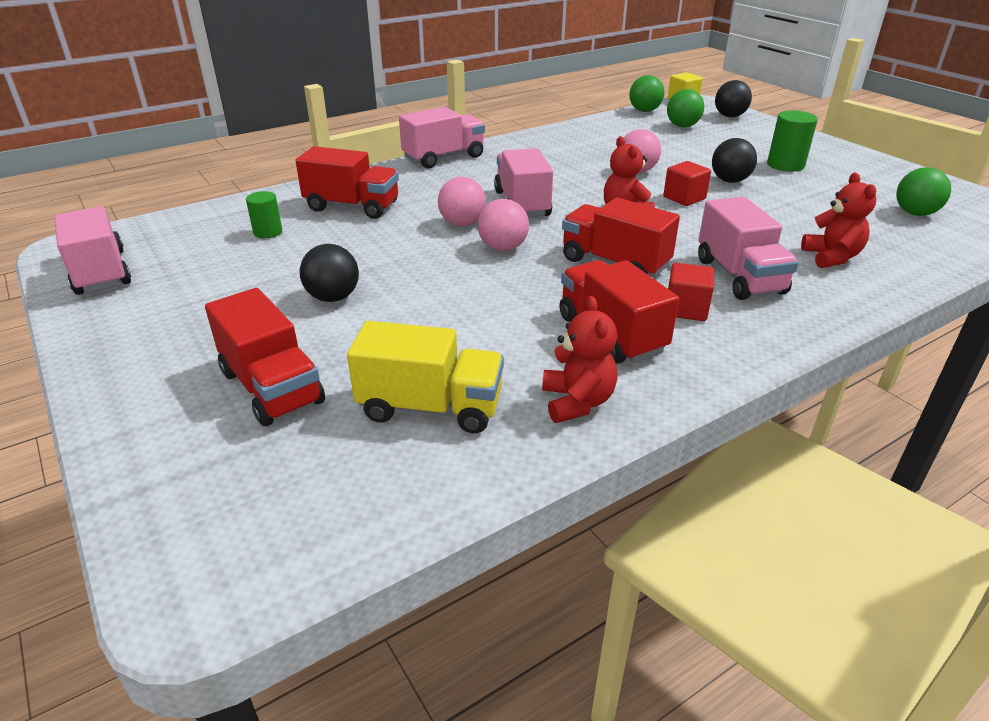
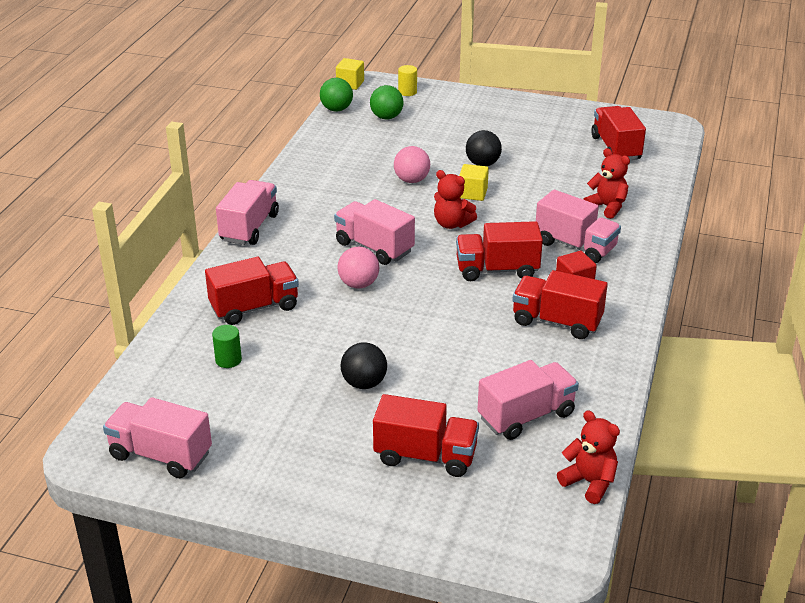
camera: 40 degrees left, 0 degrees up
(430, 407) = (526, 416): yellow truck -> pink truck
(503, 248) = (414, 291): pink ball -> none
(577, 402) = (591, 371): red teddy bear -> red teddy bear (589, 482)
(684, 198) = (472, 193): red cube -> yellow cube
(729, 116) = (407, 92): black ball -> yellow cylinder
(785, 165) = (500, 133): green cylinder -> none
(915, 213) = (615, 148): green ball -> red truck

